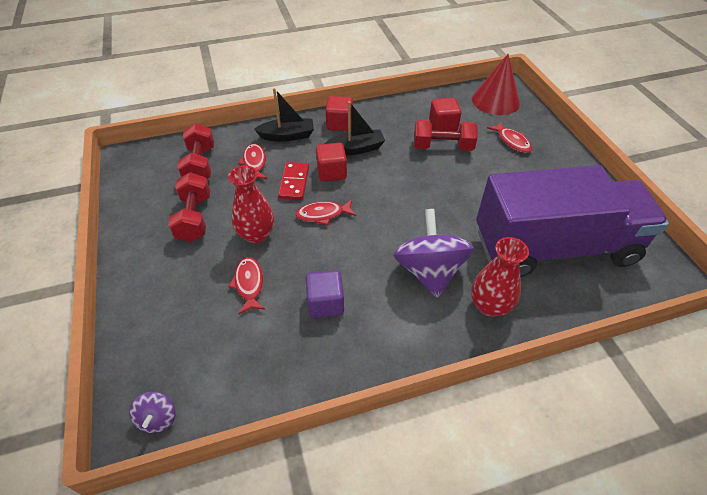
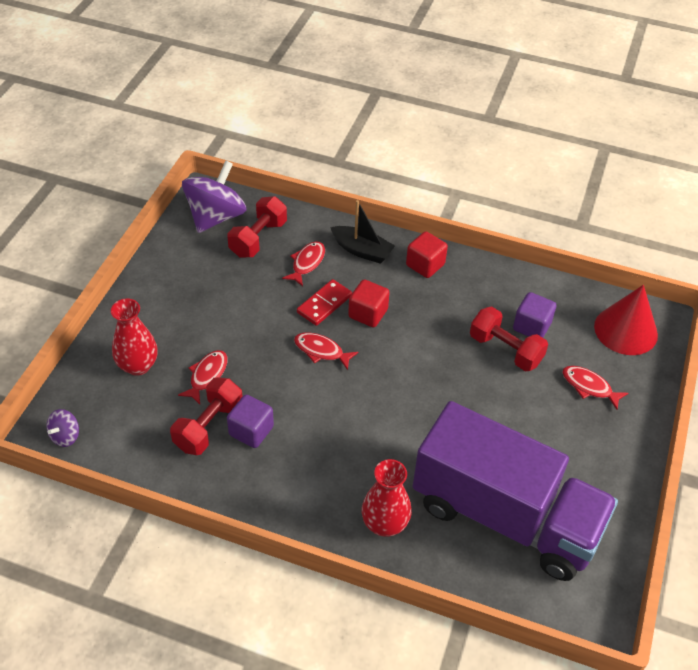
camera: 35 degrees right, 0 degrees up
(194, 218) = (212, 289): red dumbbell -> red dumbbell (209, 426)
(256, 234) = (249, 335): red vase -> red vase (138, 365)
(356, 149) = (415, 302): black boat -> none
(429, 271) = (363, 461): purple spinning top -> purple spinning top (216, 217)
(443, 126) = (531, 326): red cube -> purple cube
(512, 141) = (589, 387): red fish -> red fish turned 120 degrees clockwise

